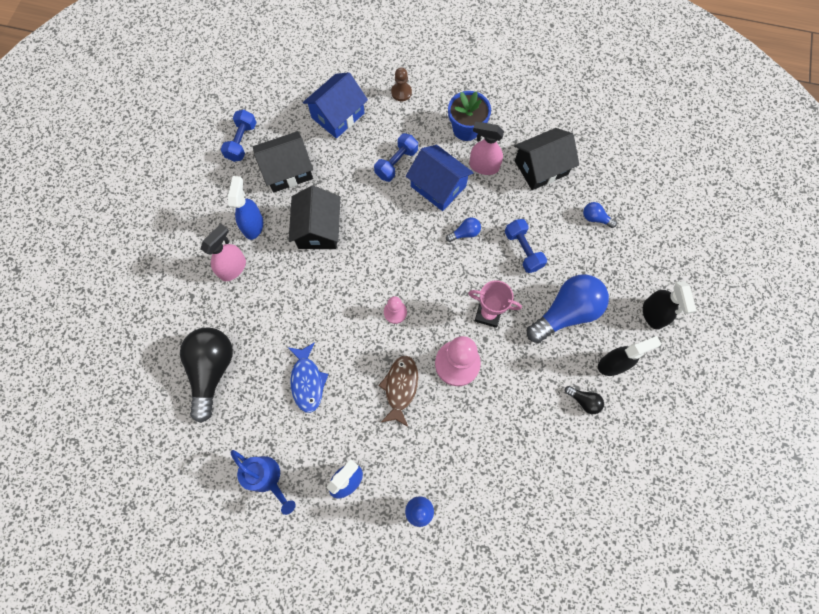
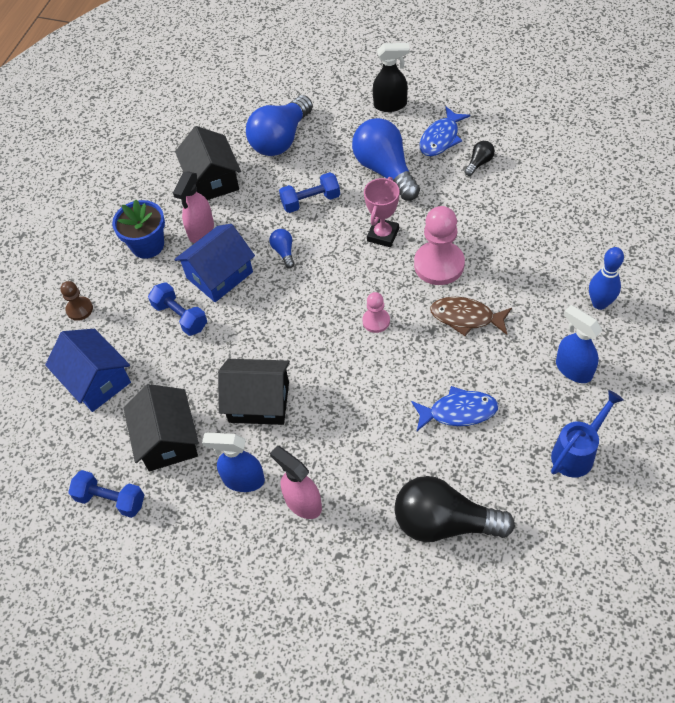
camera: 80 degrees left, 15 degrees down
(595, 218) = (281, 139): blue light bulb -> blue light bulb, size x2.30
(613, 364) = (441, 138): black spray bottle -> blue fish

